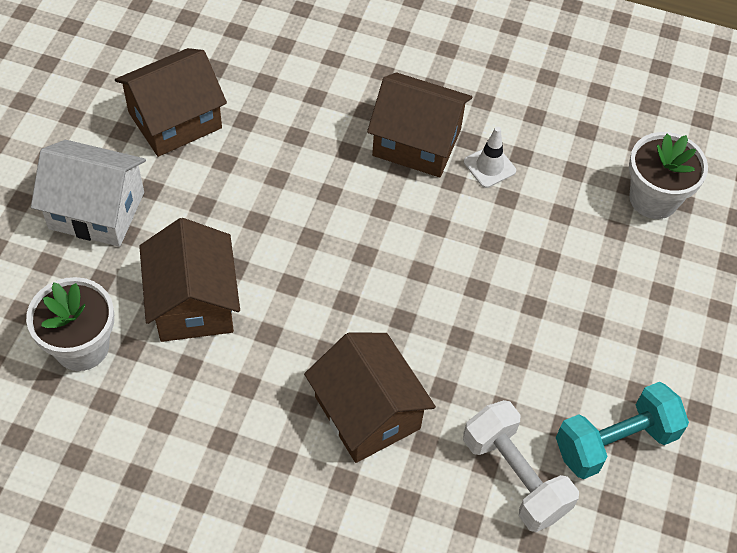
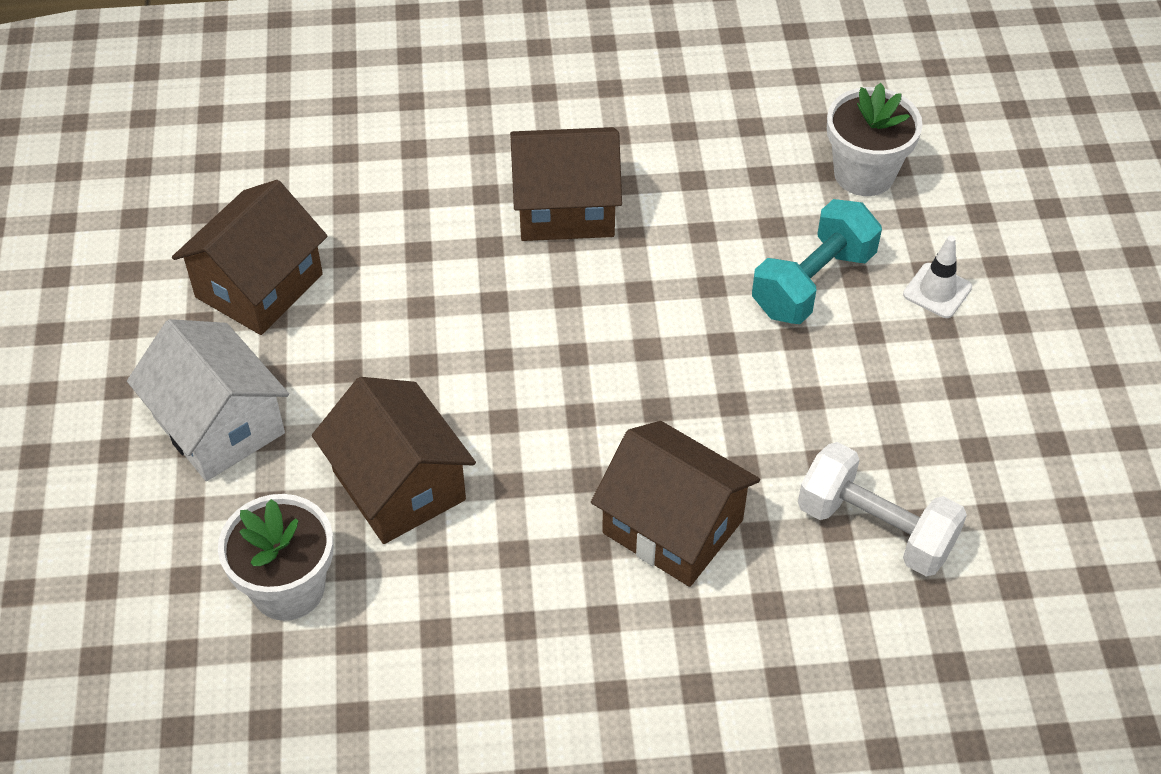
camera: 20 degrees left, 5 degrees down
(97, 210) = (219, 425): white house -> white house turned 60 degrees clockwise
(489, 166) = (663, 204): white traffic cone -> white traffic cone (937, 291)
(615, 442) = (963, 448): turquoise dumbbell -> turquoise dumbbell (813, 283)

